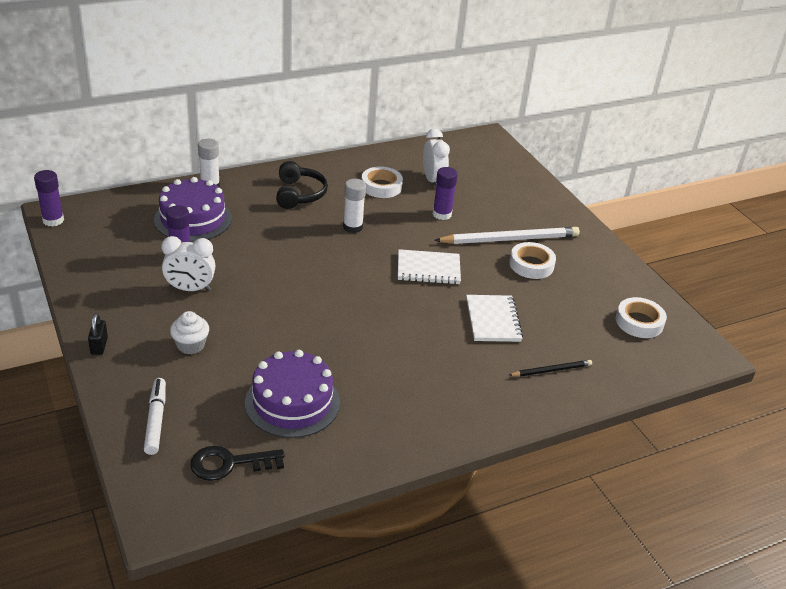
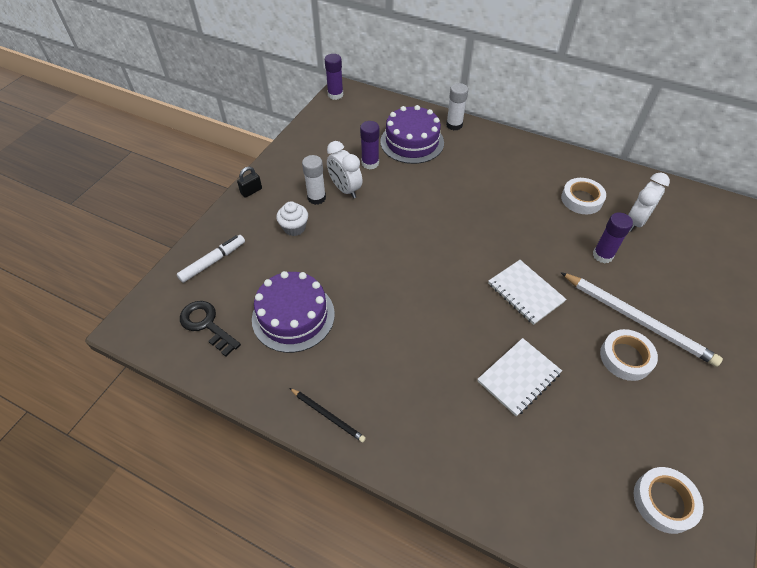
camera: 55 degrees right, 15 degrees up
(299, 194) = (507, 167): black headphones -> none
(353, 227) = (512, 218): white glue stick -> white glue stick (316, 198)
(551, 370) = (507, 465): black pencil -> black pencil (327, 415)

